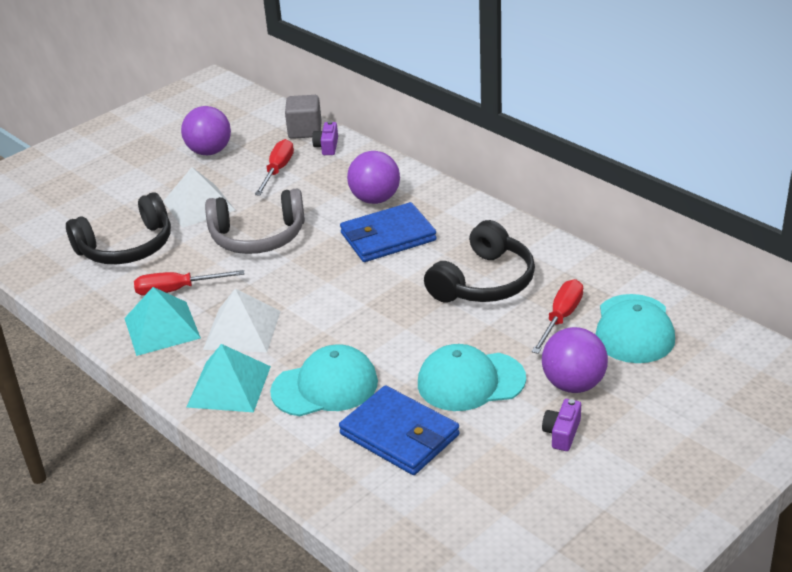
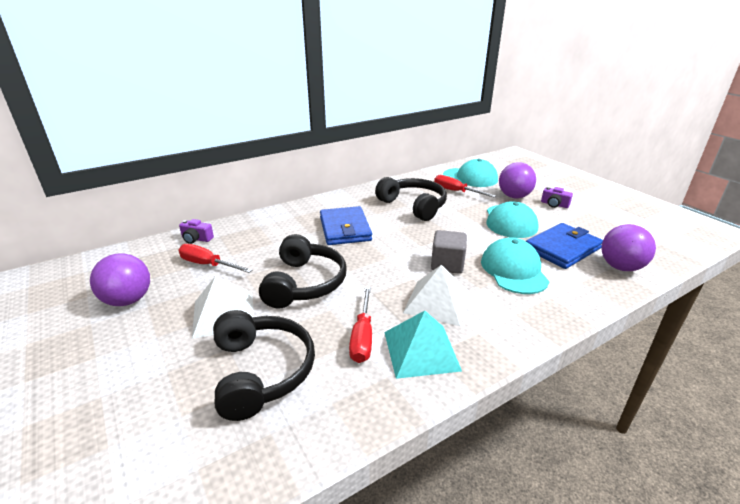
camera: 80 degrees left, 5 degrees down
(229, 386) = (512, 314): turquoise pyramid -> none
(258, 236) = (304, 283): grey headphones -> black headphones
(305, 131) = (158, 246): grey cube -> grey cube (447, 264)
(375, 199) = (293, 228): purple ball -> purple ball (620, 267)

